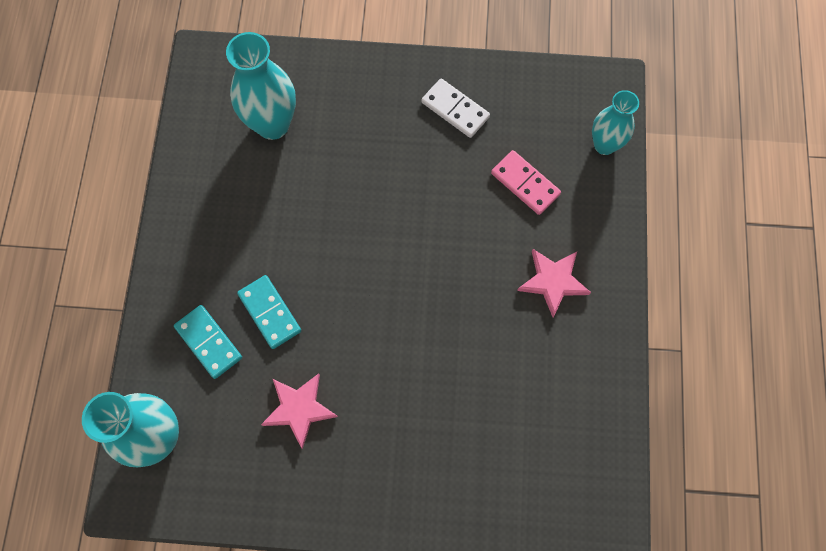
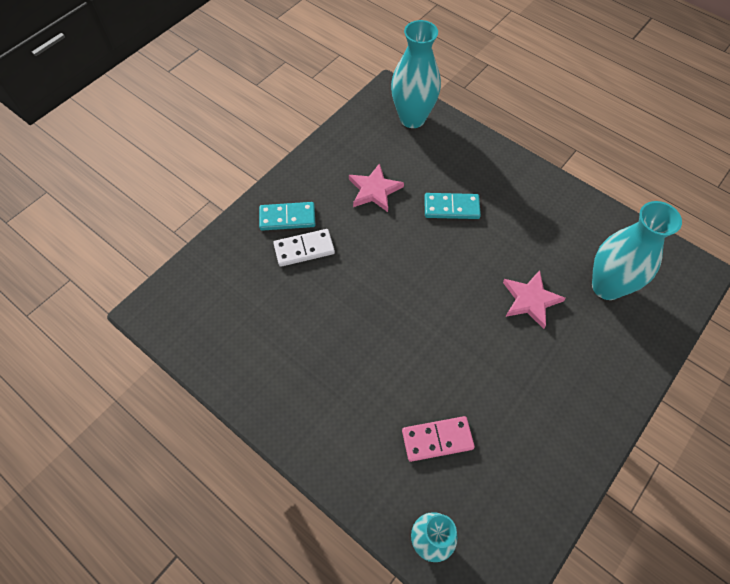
camera: 125 degrees right, 10 degrees down
(208, 342) = (454, 167): turquoise domino -> turquoise domino (287, 218)
(455, 110) = (544, 430): white domino -> white domino (304, 249)
(553, 281) = (340, 400): pink star -> pink star (530, 300)

